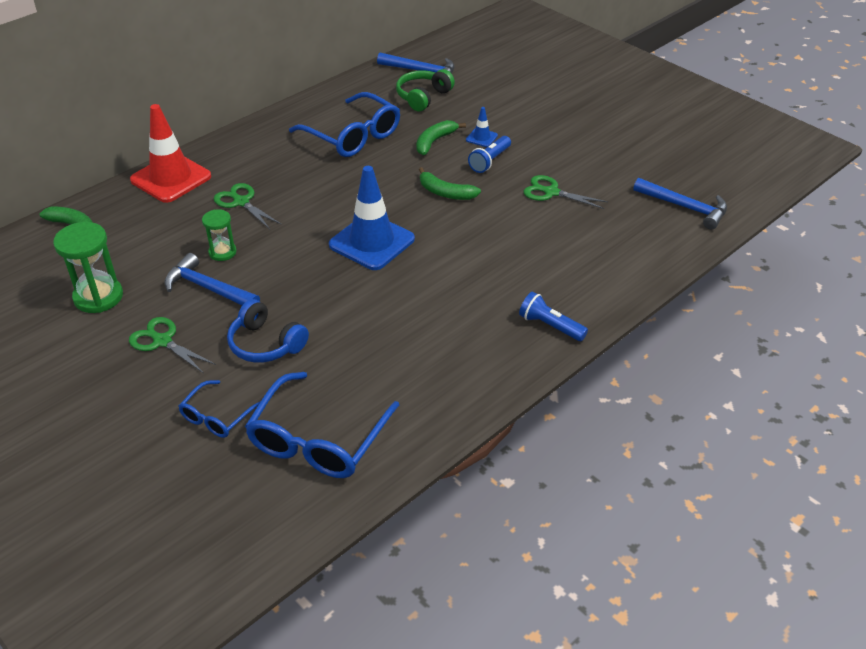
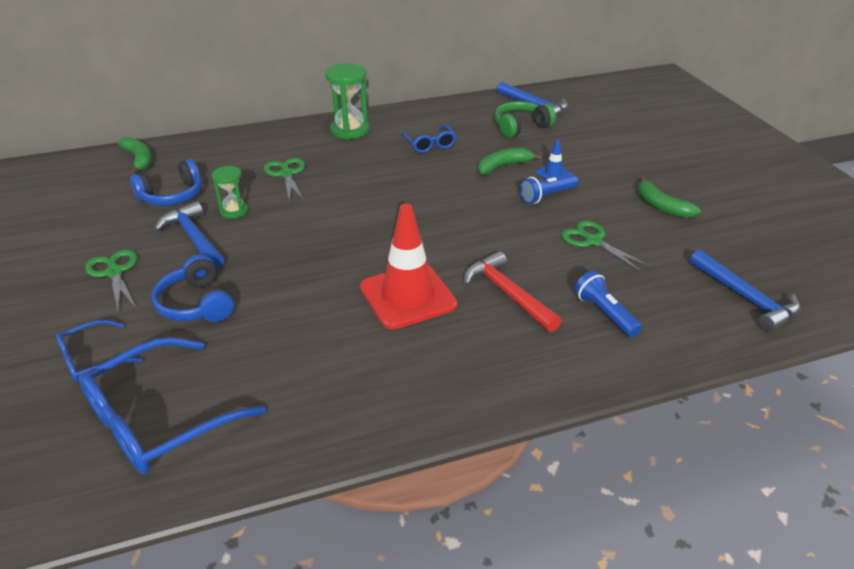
camera: 25 degrees right, 5 degrees down
(98, 297) = (102, 219): green hourglass -> green hourglass (350, 130)
(147, 254) = (172, 196): none -> blue headphones
(171, 178) = (247, 141): red traffic cone -> red traffic cone (407, 296)
(353, 136) = (429, 144): blue glasses -> blue glasses, size x0.54
(372, 242) = (373, 239): blue traffic cone -> none
(445, 193) = (480, 213): green banana -> green banana (661, 206)
(514, 256) = (508, 294): none -> red hammer
(550, 326) = (496, 381): blue flashlight -> blue flashlight (604, 313)

